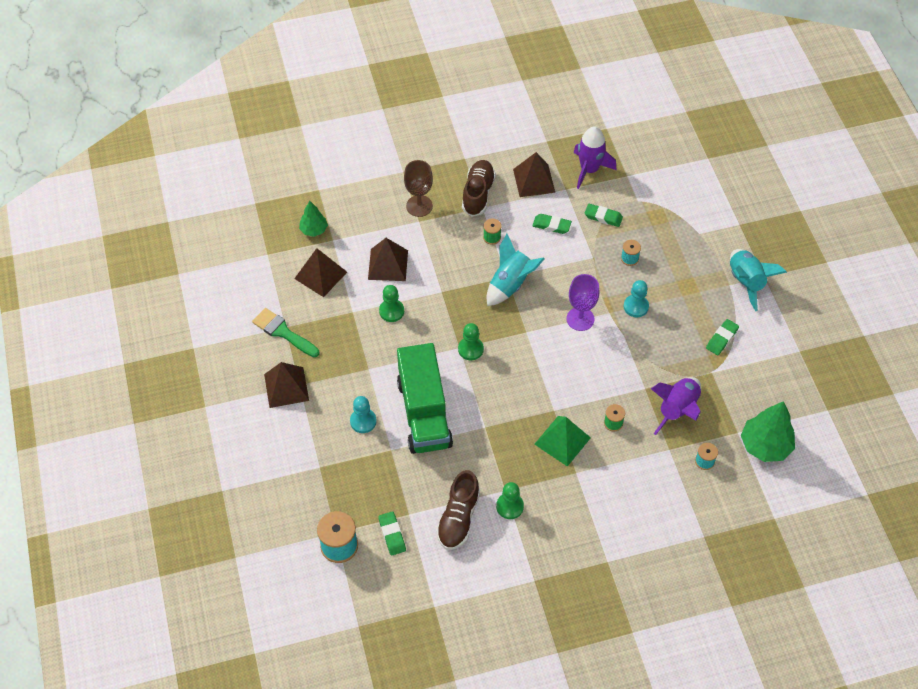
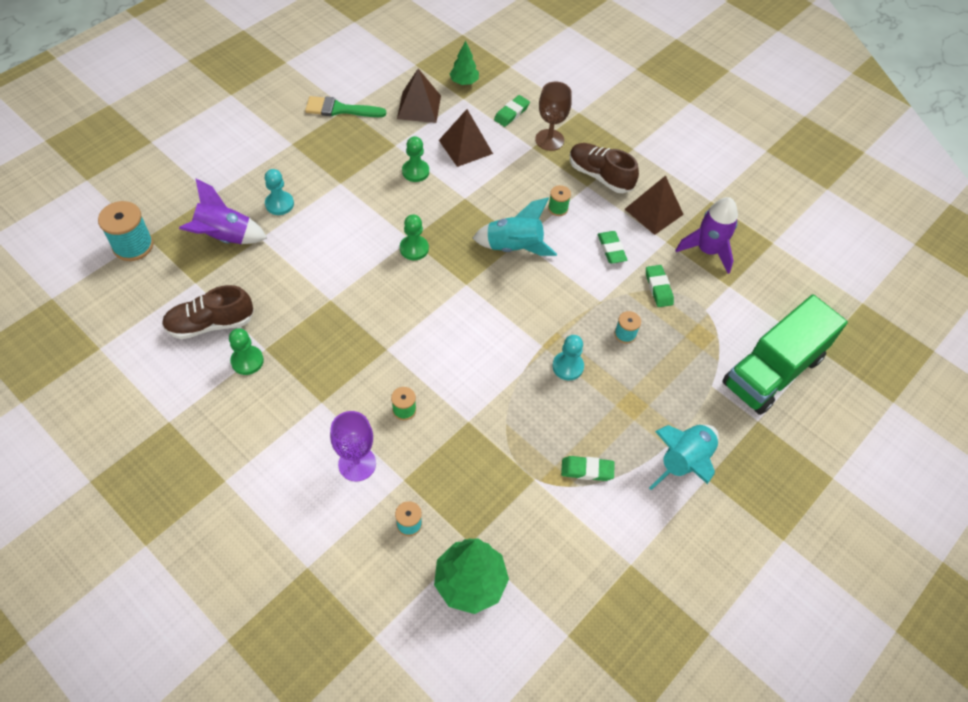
camera: 55 degrees right, 0 degrees up
(283, 332) = (340, 109): green brush -> green brush turned 90 degrees counterclockwise
(286, 387) = (283, 136): brown pyramid -> none
(392, 535) = (165, 279): green eraser -> green eraser (511, 113)
(424, 413) = (317, 245): green truck -> green truck (772, 371)
(478, 194) = (600, 176): brown shoe -> brown shoe turned 120 degrees counterclockwise
(562, 441) = (353, 373): green pyramid -> none
(580, 319) = (515, 323): purple goblet -> purple goblet (357, 464)
(677, 410) = (461, 465): purple rocket -> purple rocket (224, 237)

